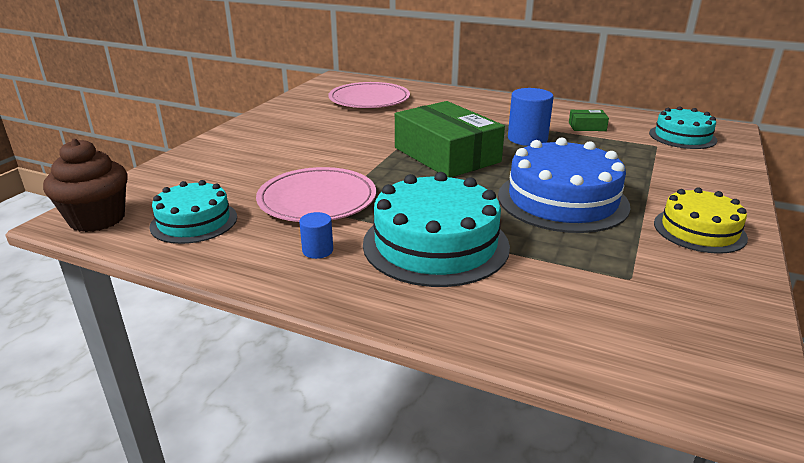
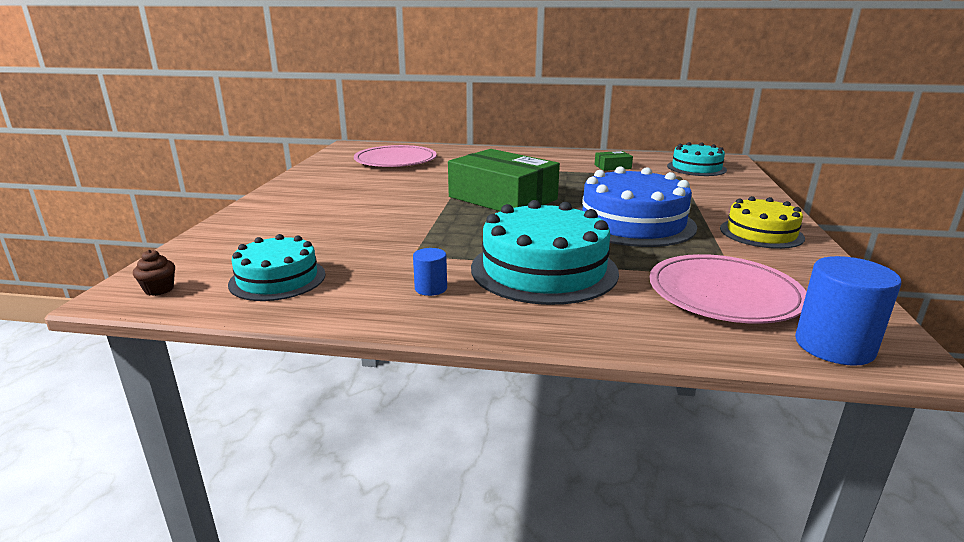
camera: 15 degrees left, 5 degrees down
(97, 219) = (159, 289): brown cupcake -> brown cupcake, size x0.44
(317, 199) = (400, 246): pink plate -> pink plate (724, 294)
(527, 139) = (567, 180): blue cylinder -> blue cylinder (834, 346)

